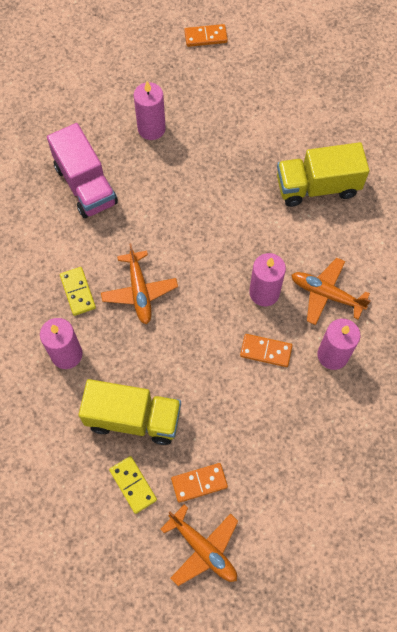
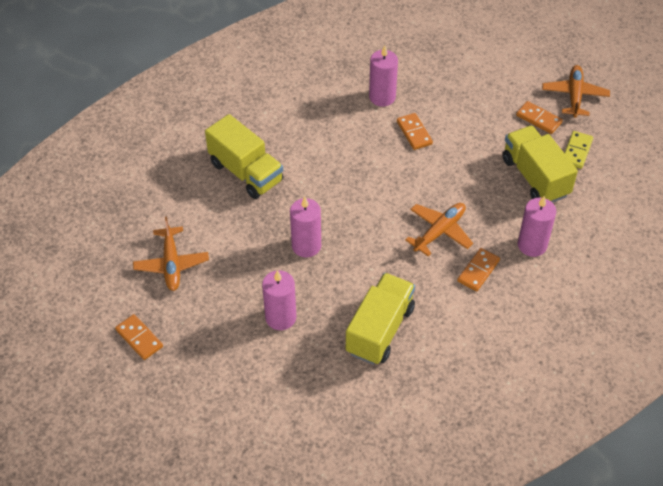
camera: 125 degrees left, 15 degrees down
(77, 292) = (478, 271): yellow domino -> orange domino
(85, 185) = (380, 330): pink truck -> yellow truck
(264, 292) = (369, 157): pink candle -> pink candle (306, 246)
(326, 294) = (338, 122): orange plane -> orange plane (171, 264)

